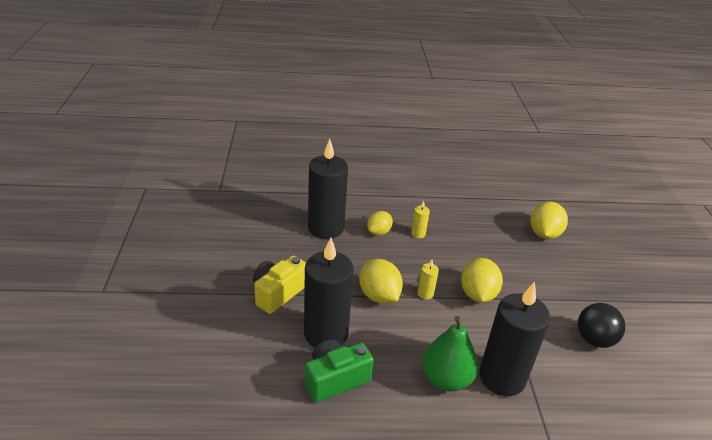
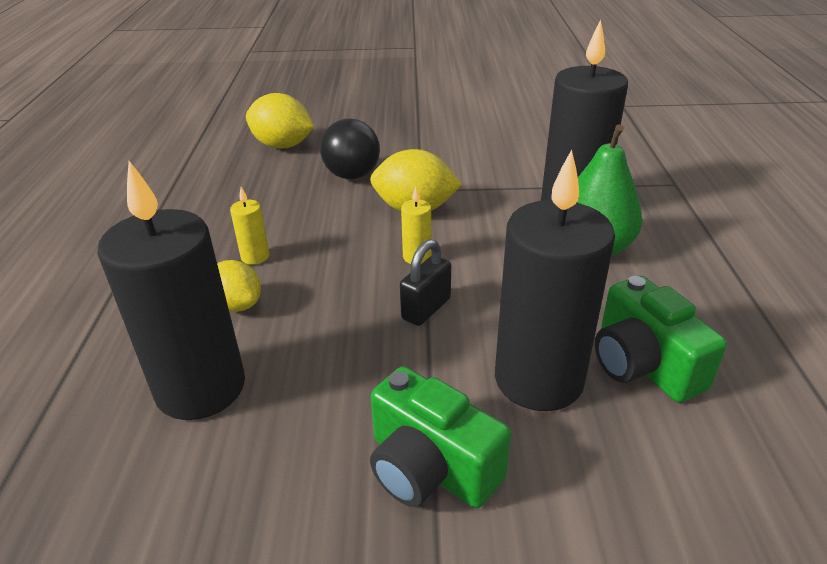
camera: 85 degrees left, 0 degrees up
(278, 293) = (430, 467): yellow camera -> green camera
(379, 295) = (426, 309): yellow lemon -> black padlock
(594, 340) = (488, 139): black ball -> black ball (352, 175)

